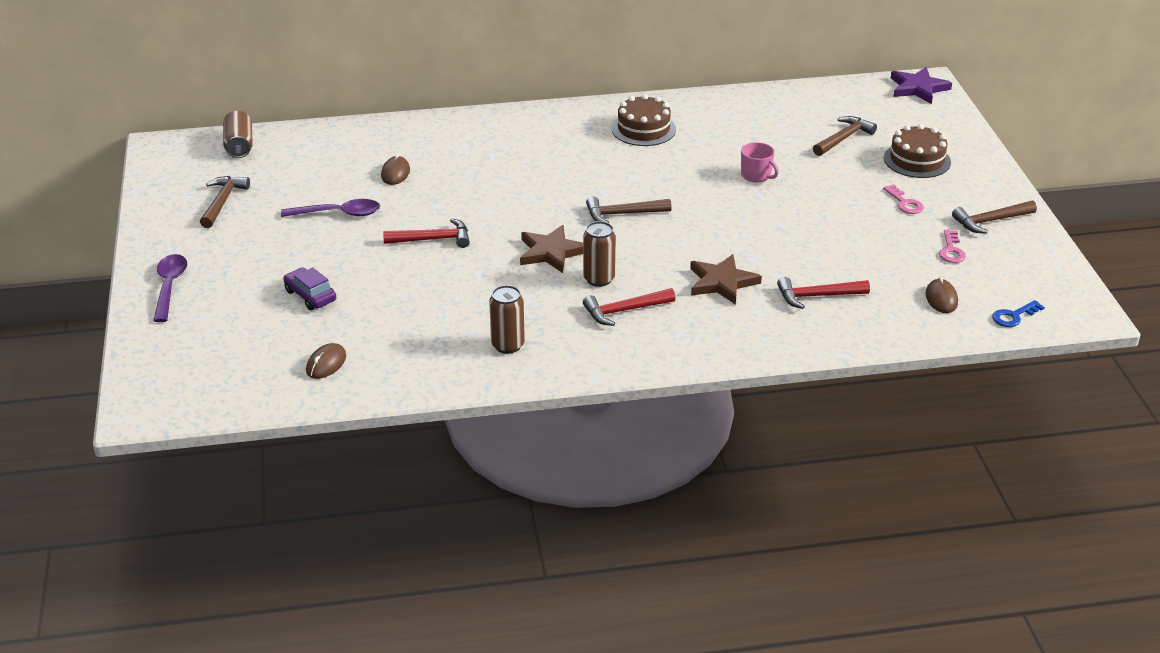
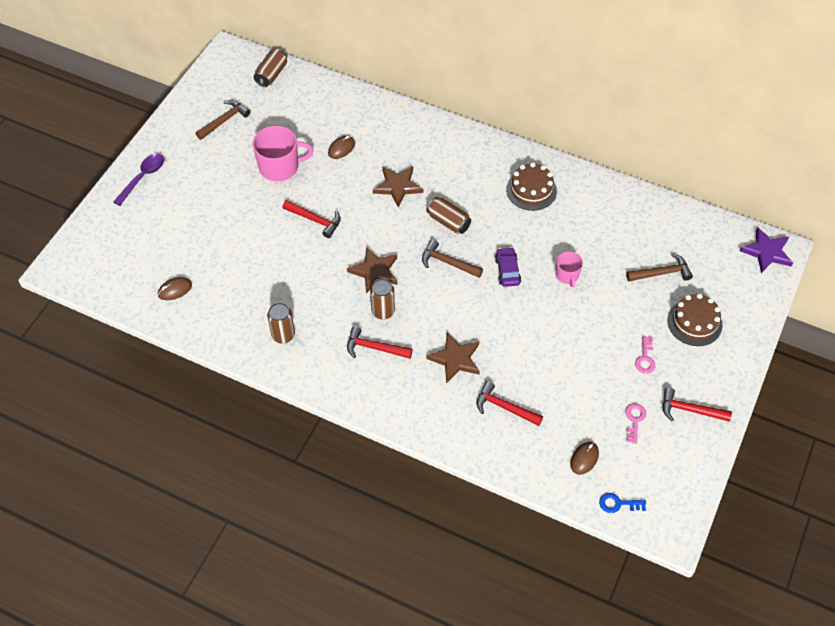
camera: 35 degrees right, 20 degrees up
(310, 296) = (209, 229): purple car -> purple car (507, 271)
(338, 214) = (280, 167): purple spoon -> pink mug
(496, 178) = (398, 186): none -> brown star
(585, 184) = (448, 222): none -> brown can
(951, 250) = (634, 420): pink key -> pink key turned 150 degrees clockwise
(990, 221) = (689, 410): brown hammer -> red hammer

